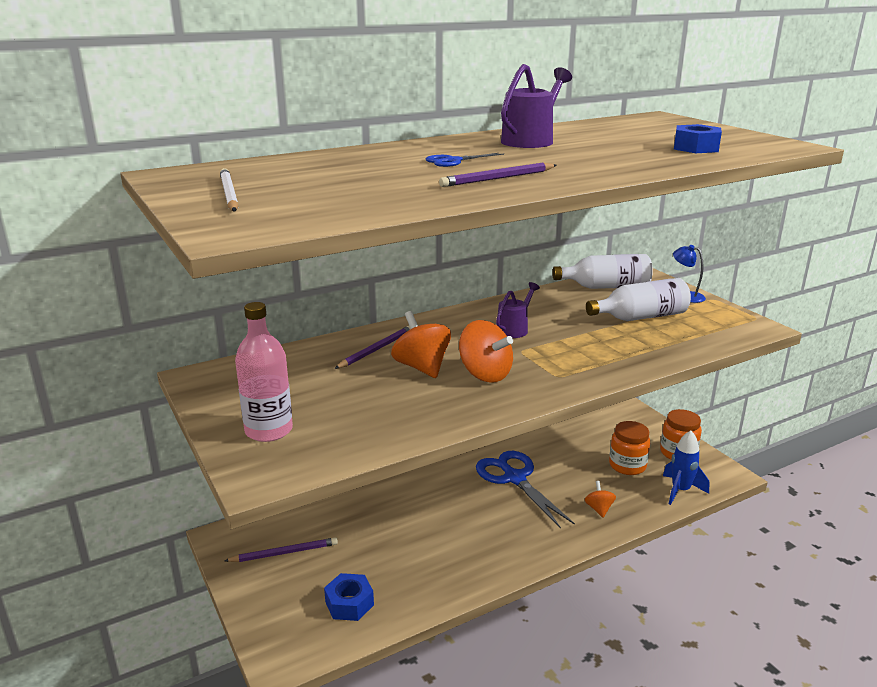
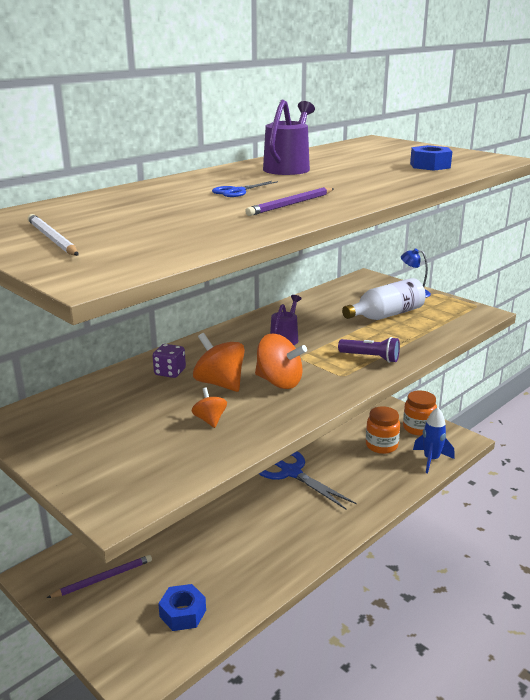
camera: 15 degrees left, 0 degrees up
(269, 430) = (104, 463): pink bottle -> none
(376, 349) = (170, 372): purple pencil -> purple dice
(599, 361) = (370, 357): none -> purple flashlight
(599, 509) = (371, 487): orange spinning top -> orange spinning top (210, 420)
(606, 287) = (345, 292): white bottle -> none

